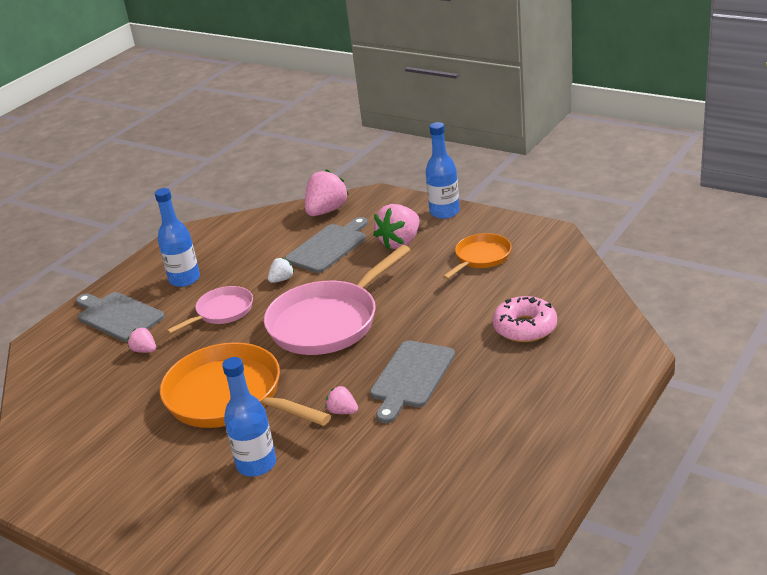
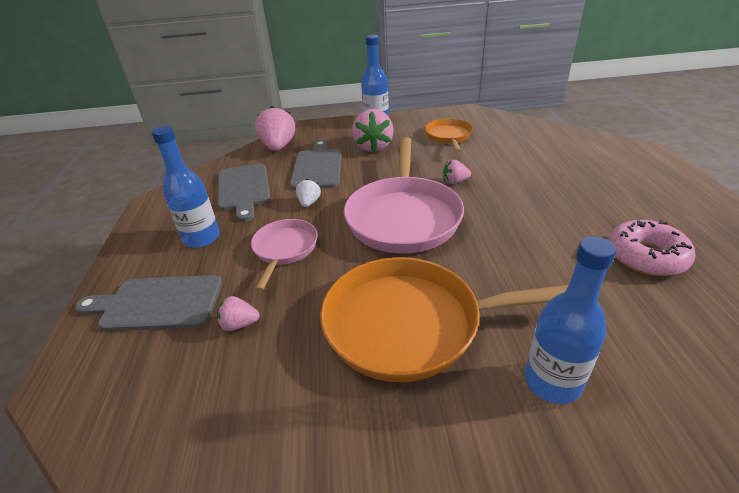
camera: 40 degrees left, 5 degrees up
(343, 411) = (540, 281): pink strawberry -> pink strawberry (455, 181)
(411, 377) = (543, 228): grey cutting board -> grey cutting board (244, 189)
(525, 327) = (555, 163): pink donut -> pink donut (646, 256)

